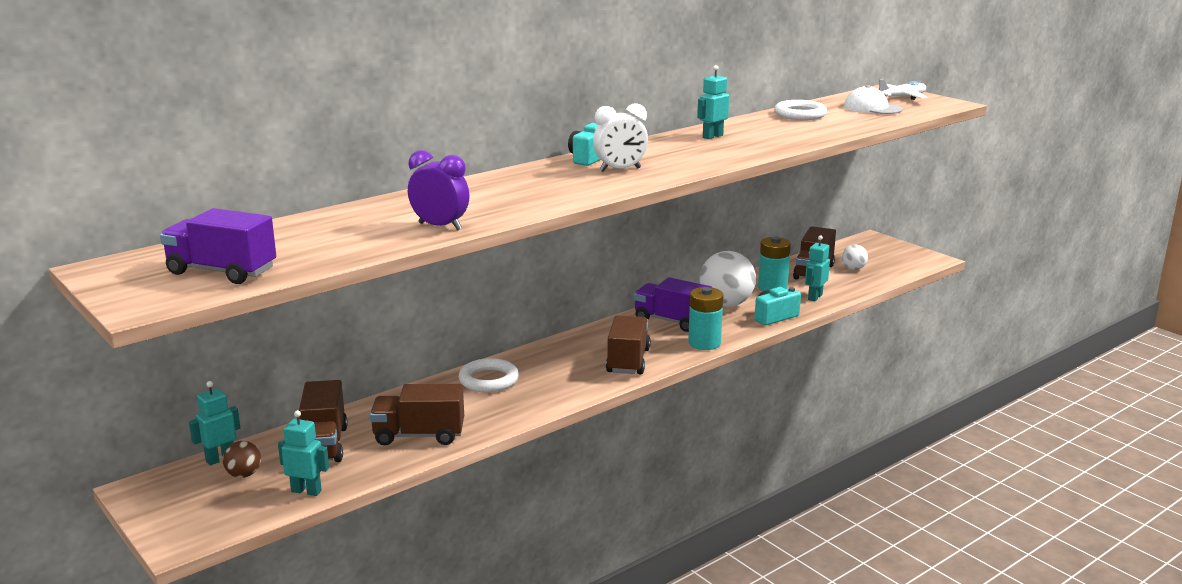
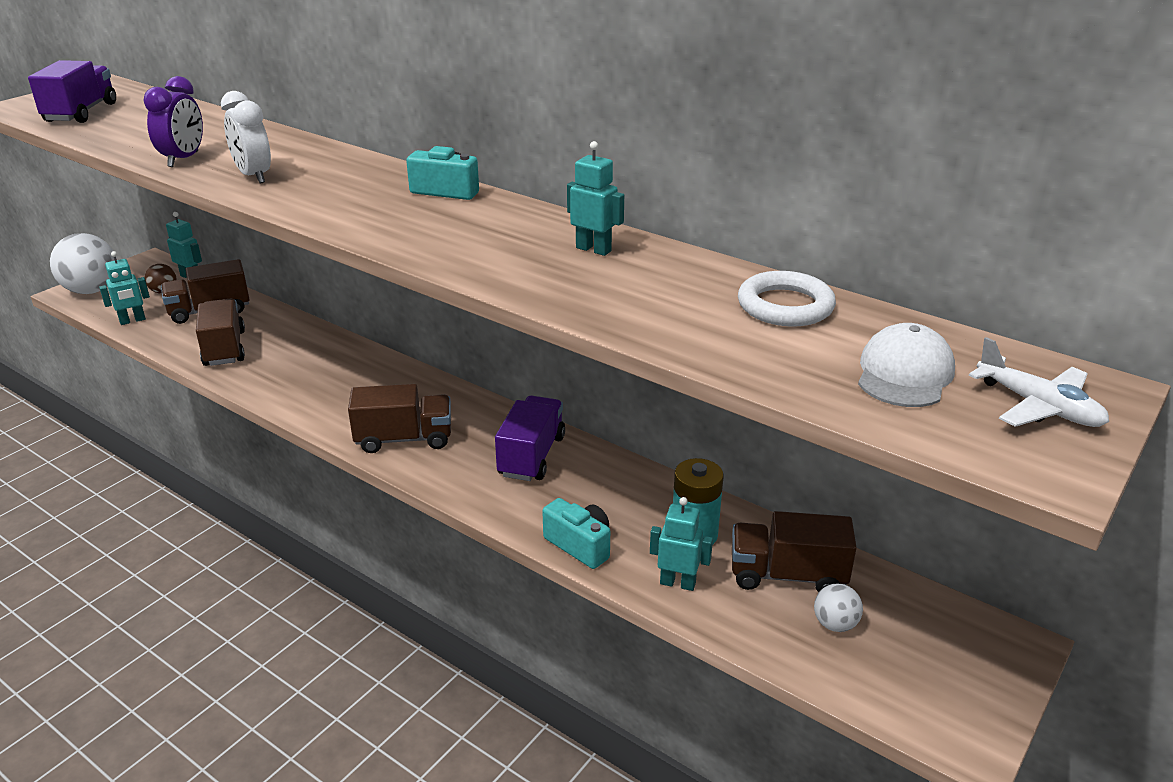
camera: 75 degrees right, 10 degrees up
(306, 491) = (132, 321): turquoise robot -> turquoise robot turned 60 degrees clockwise
(488, 380) = (342, 362): white ring -> none
(620, 170) = (399, 211): white clock -> white clock (254, 176)
(704, 343) = (470, 490): turquoise battery -> none
(726, 304) = (609, 495): white ball -> white ball (92, 290)

